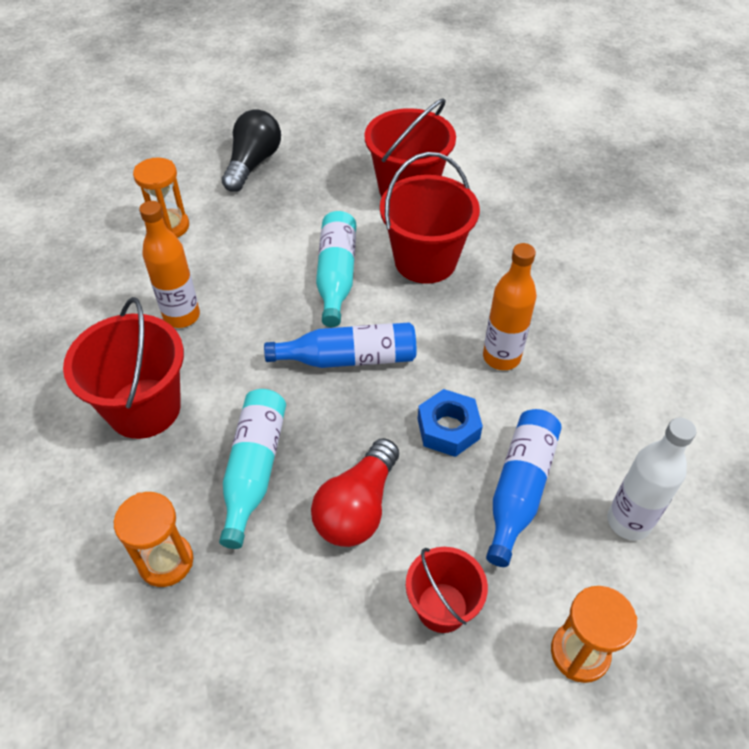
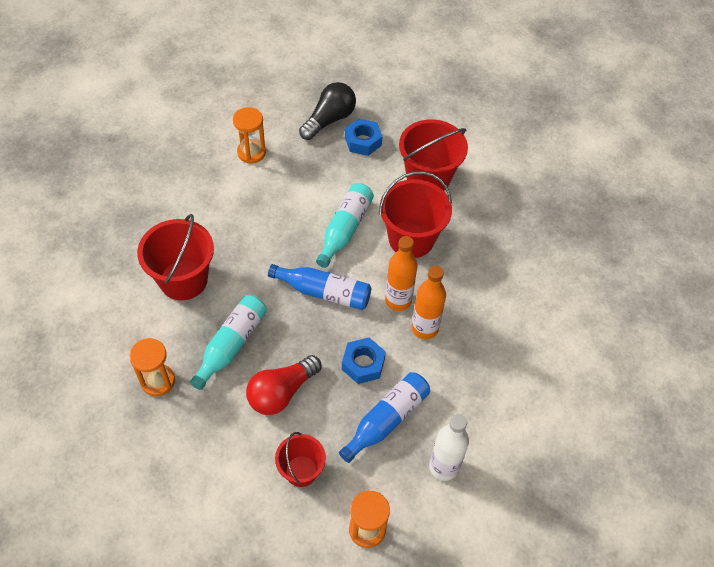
camera: 20 degrees right, 5 degrees up
(181, 316) = (232, 223): orange bottle -> orange bottle (398, 300)
(307, 174) = (363, 141): none -> blue nut

